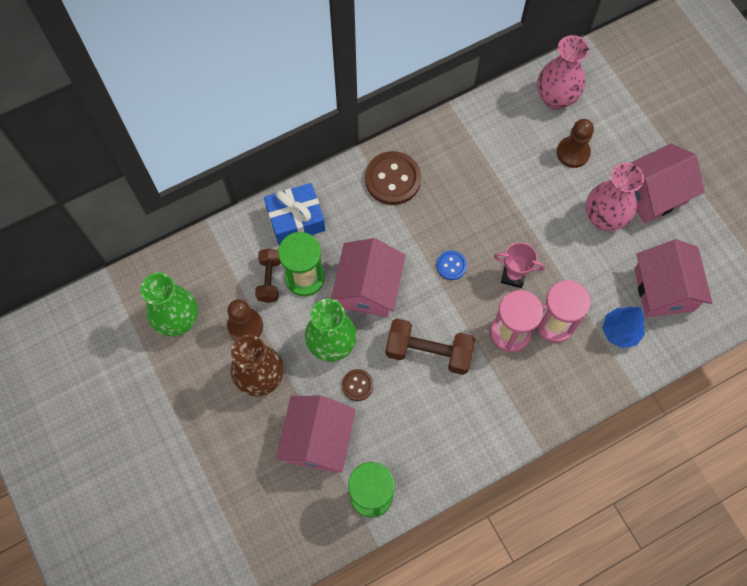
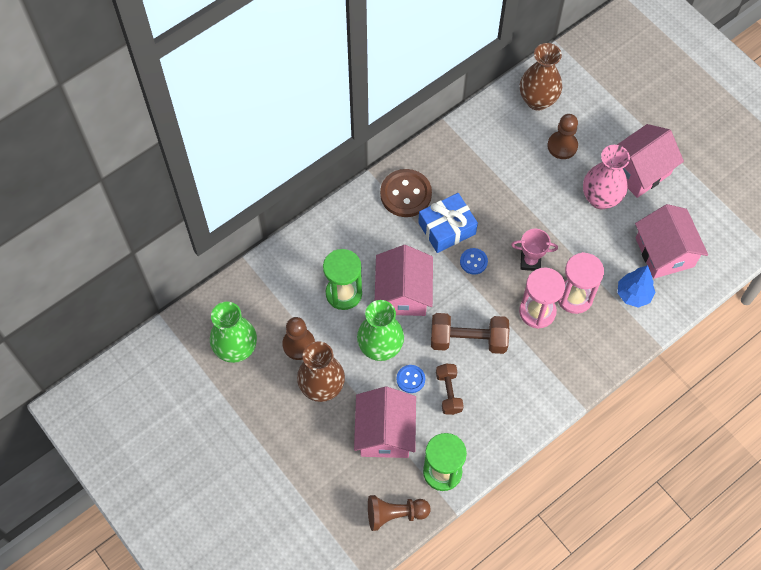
camera: 10 degrees left, 5 degrees down
(269, 279) = (312, 300): brown dumbbell -> brown dumbbell (449, 392)
(296, 219) = (325, 243): blue gift -> blue gift (447, 228)
(310, 534) = (395, 514): none -> brown pawn
(357, 385) = (410, 379): brown button -> blue button
(555, 98) = (537, 100): pink vase -> brown vase

